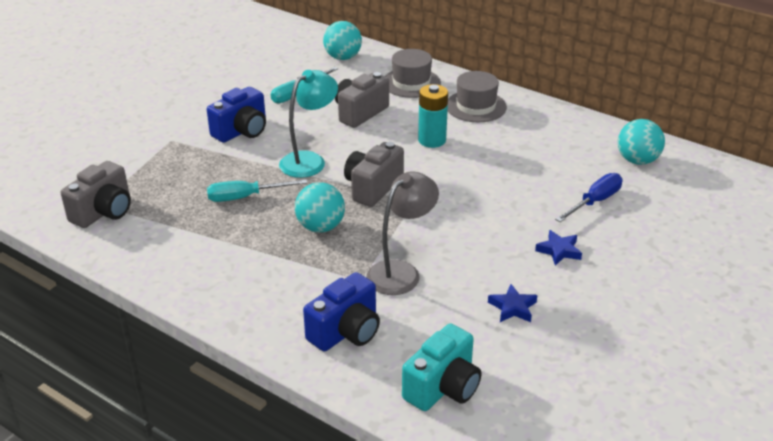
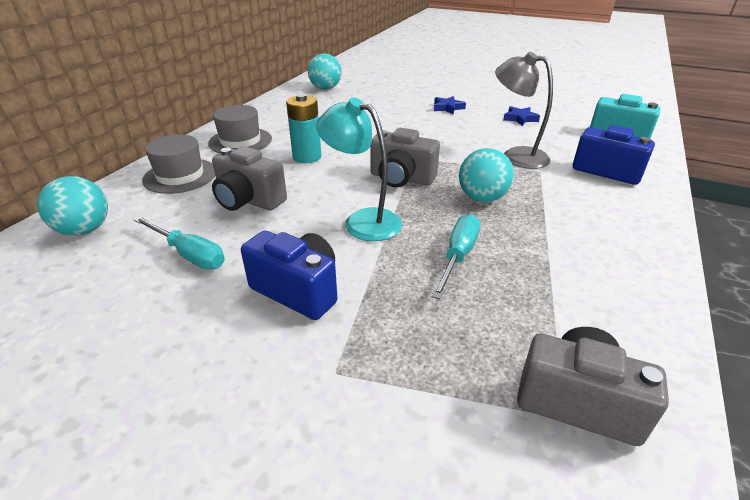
camera: 100 degrees left, 0 degrees up
(245, 197) = (458, 256): turquoise screwdriver -> turquoise screwdriver turned 135 degrees counterclockwise
(595, 201) = (383, 99): blue screwdriver -> none

